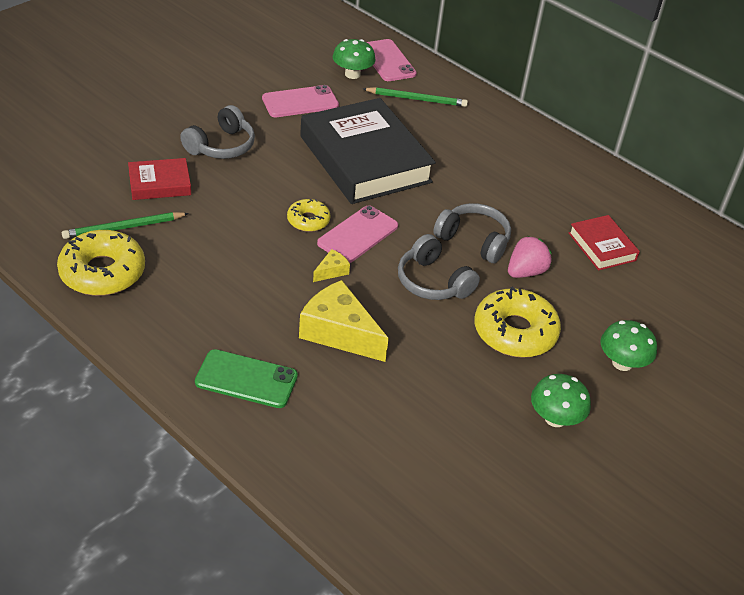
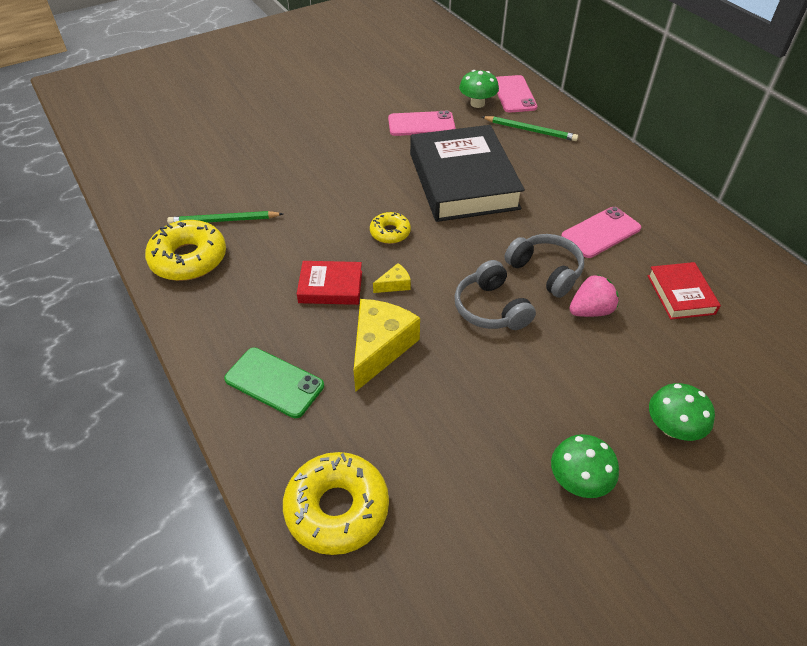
camera: 20 degrees right, 5 degrees up
(159, 183) = (270, 184): red book -> red book (330, 287)
(221, 146) = (337, 156): grey headphones -> none
(339, 332) = (380, 348): yellow cheese -> yellow cheese turned 60 degrees clockwise
(358, 235) = (432, 252): pink phone -> pink phone (601, 232)
(515, 332) = (561, 374): yellow donut -> yellow donut (337, 508)

